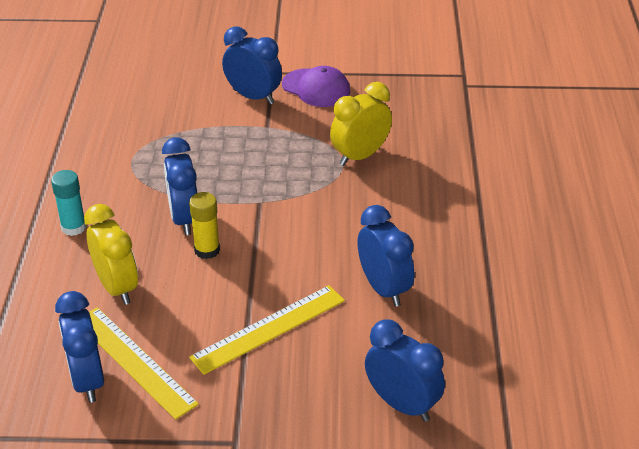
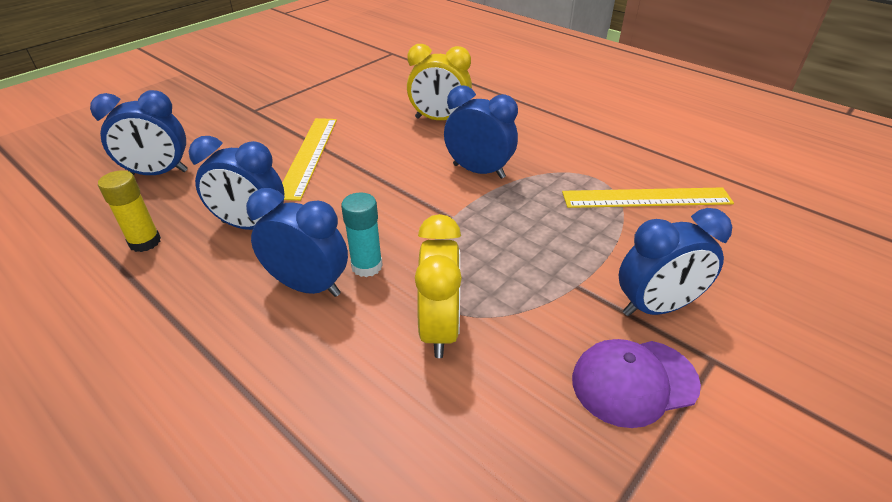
camera: 130 degrees right, 0 degrees up
(73, 227) = (529, 125): turquoise glue stick -> turquoise glue stick (367, 266)
(87, 380) = (375, 88): blue clock -> blue clock (308, 286)
(134, 361) = (365, 104): yellow ruler -> yellow ruler (646, 198)
(207, 250) = (426, 166): yellow glue stick -> yellow glue stick (145, 242)

